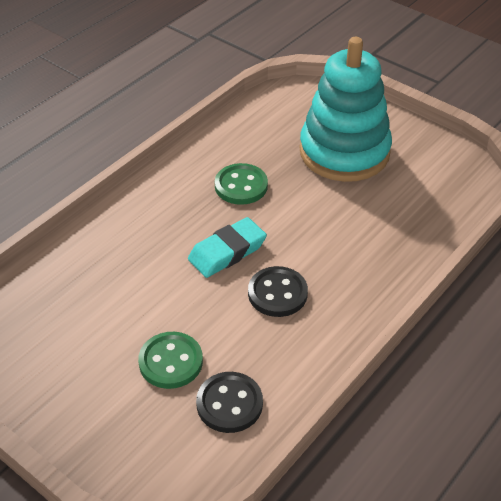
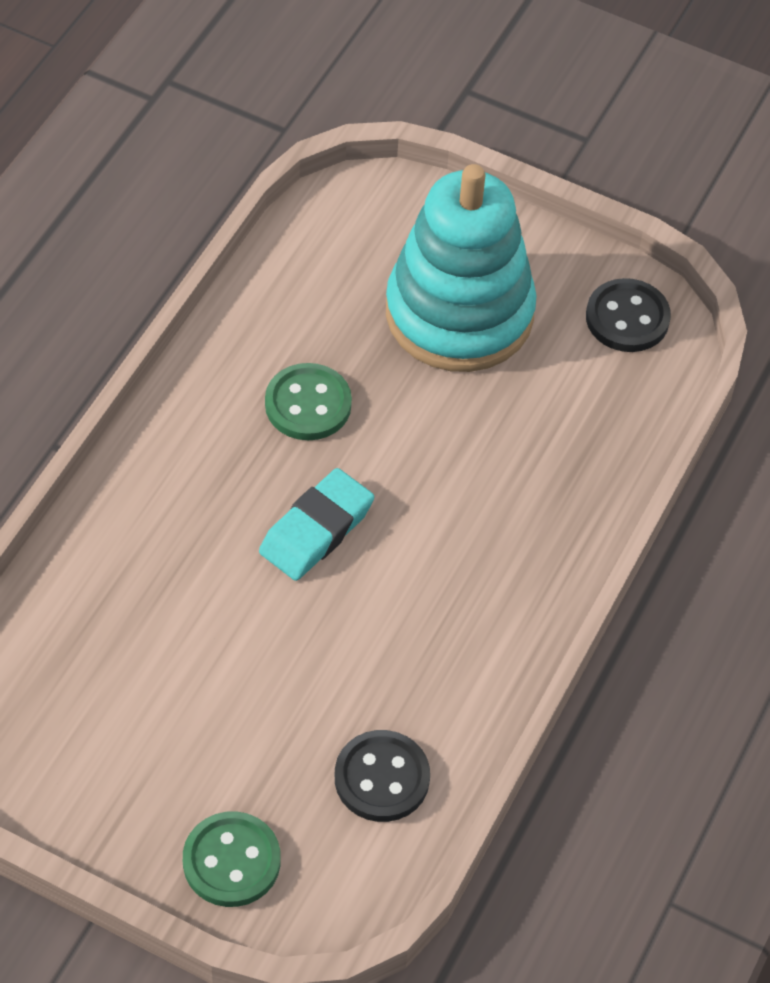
camera: 15 degrees left, 10 degrees up
(171, 362) = (280, 728): green button -> green button (231, 861)
(277, 293) = (410, 590): black button -> black button (627, 318)

